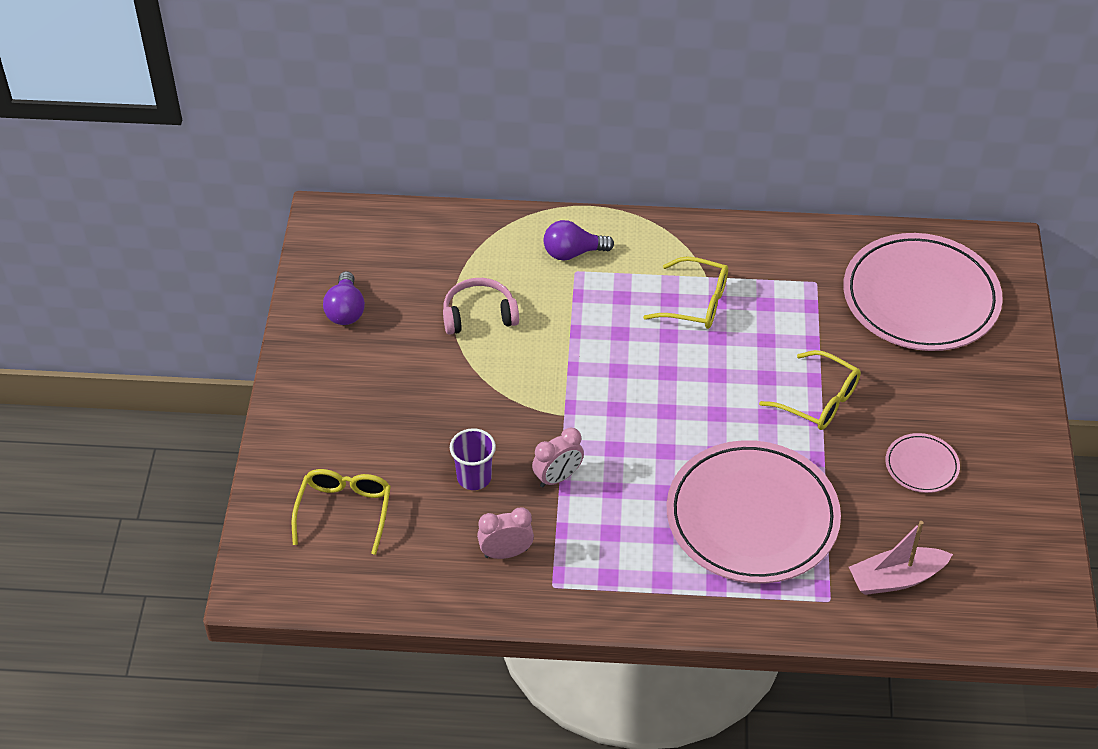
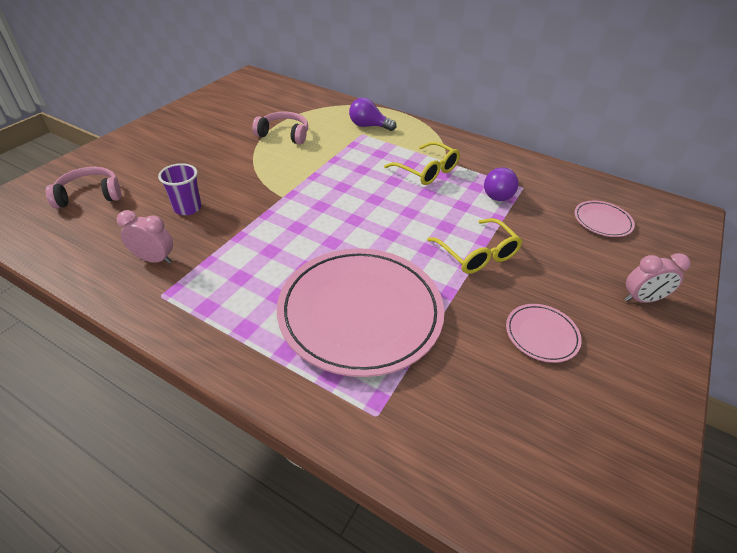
camera: 25 degrees right, 5 degrees down
(344, 511) = (90, 195): yellow glasses -> pink headphones
(345, 310) = (214, 110): purple light bulb -> purple light bulb (499, 193)
(558, 477) = (241, 229): pink clock -> pink clock (641, 299)
(896, 578) = (458, 426): pink boat -> none
(920, 298) = (602, 221): pink plate -> pink plate, size x0.44

